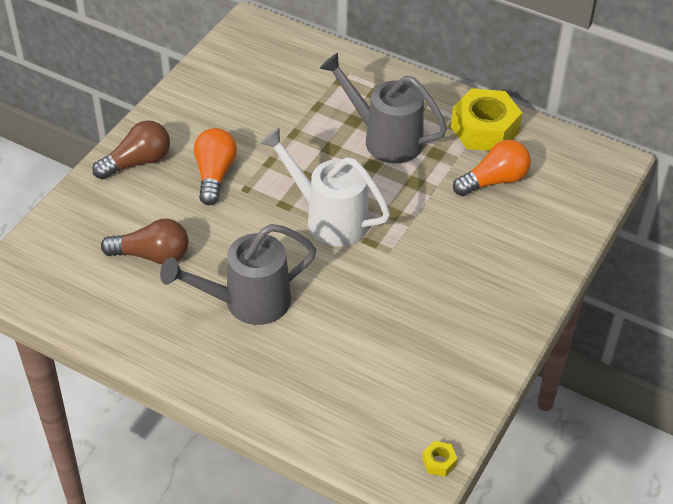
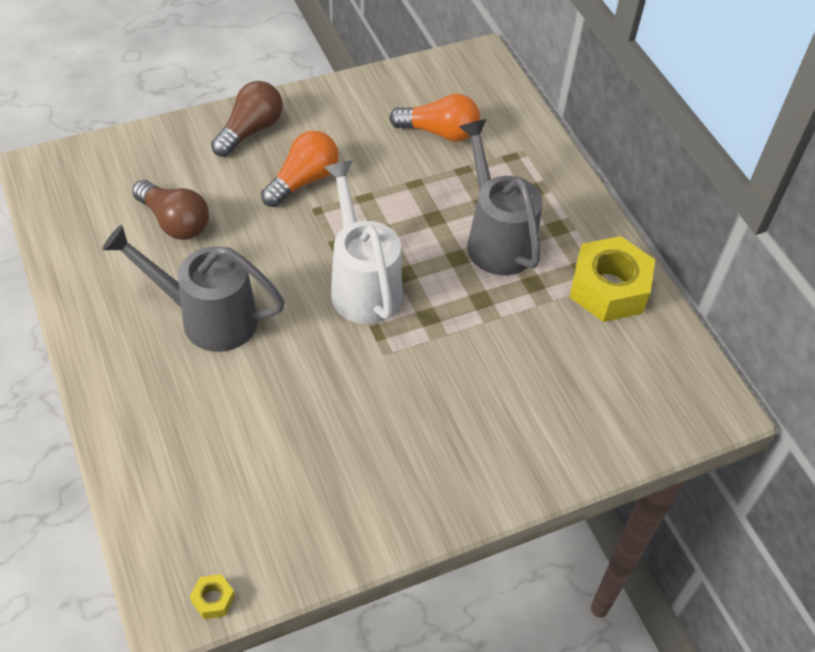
camera: 35 degrees right, 5 degrees up
(137, 162) = (250, 130): brown light bulb -> brown light bulb turned 60 degrees counterclockwise
(494, 181) = (565, 347): orange light bulb -> orange light bulb (439, 132)

